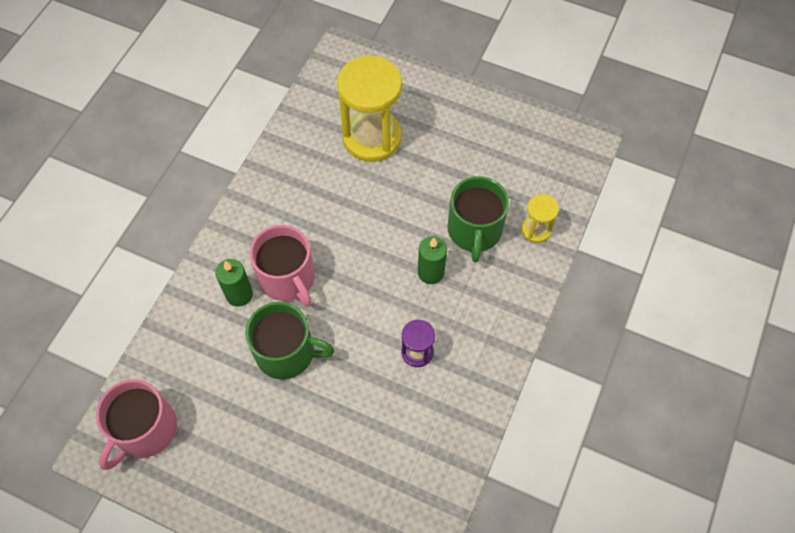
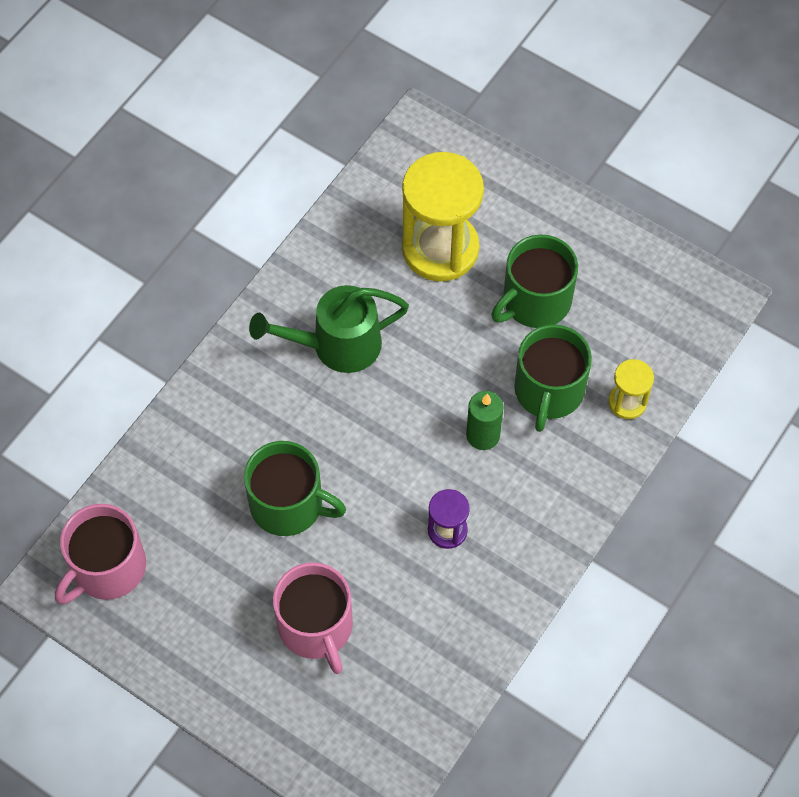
camera: 10 degrees right, 0 degrees up
(239, 294) = (241, 424): green candle -> none
(287, 278) = (304, 414): pink mug -> pink mug (316, 626)
(305, 221) = (336, 346): none -> green watering can
(450, 165) = (535, 301): none -> green mug

